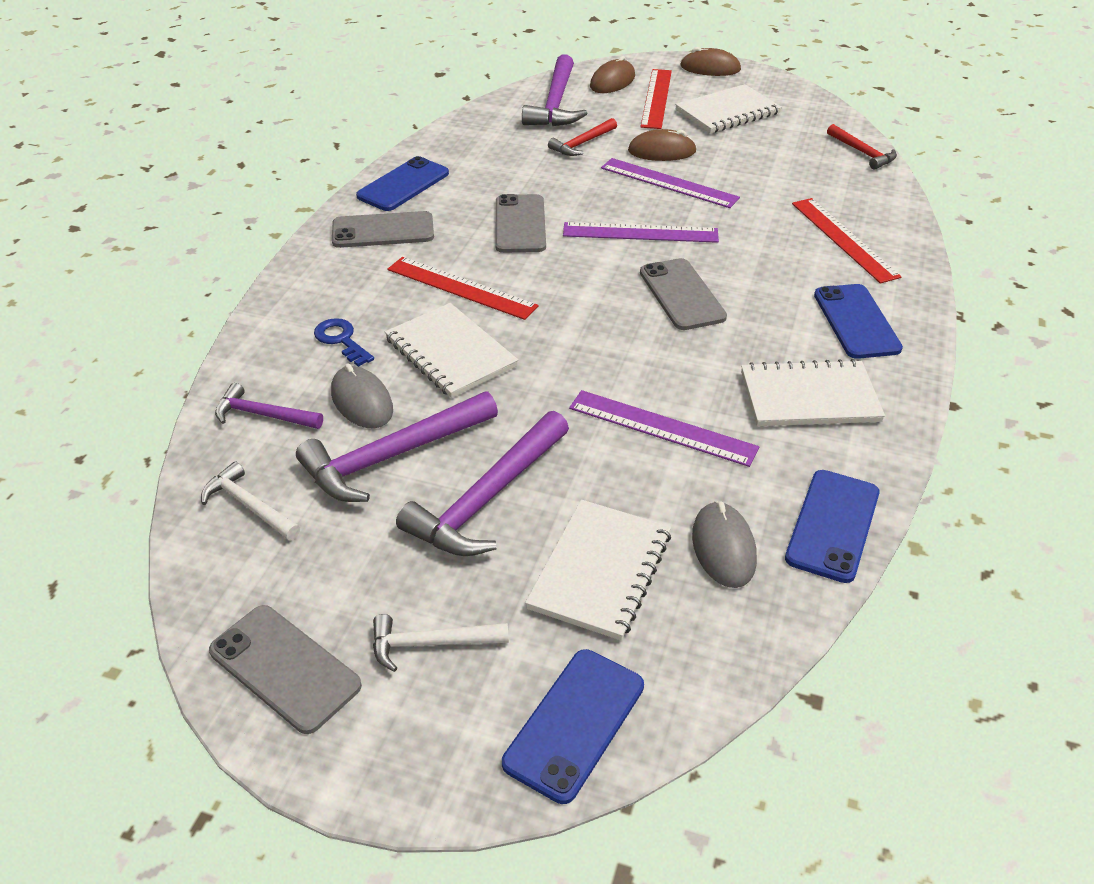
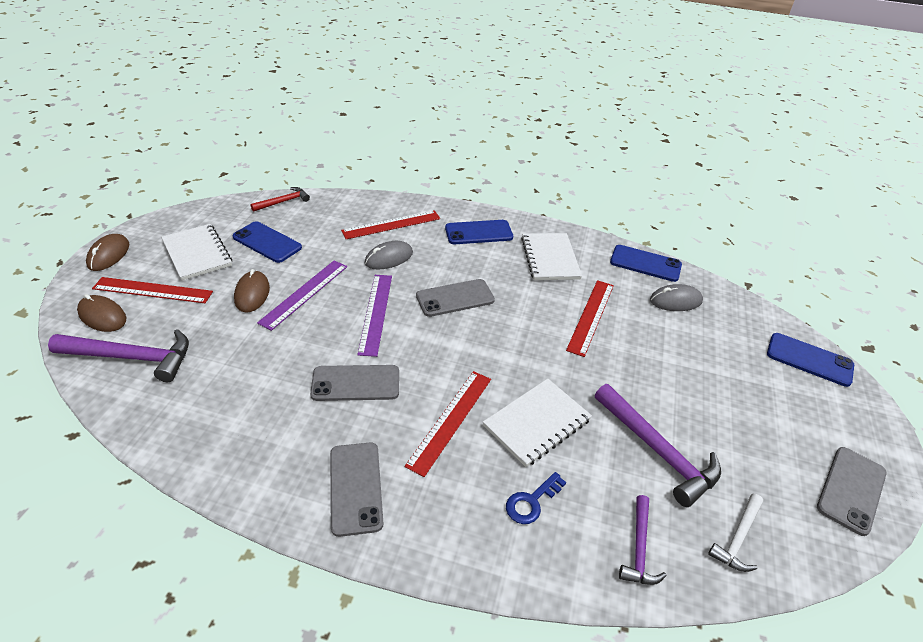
camera: 95 degrees left, 0 degrees up
(361, 401) = (605, 477): grey mouse -> grey mouse (389, 258)
(403, 185) = (267, 478): blue phone -> blue phone (267, 242)
(430, 643) = (796, 419): white hammer -> none
(486, 499) = (678, 397): purple hammer -> none
(581, 144) = (223, 341): red hammer -> none
(600, 571) = (711, 347): white notebook -> none
(662, 428) = (591, 316): purple ruler -> red ruler

